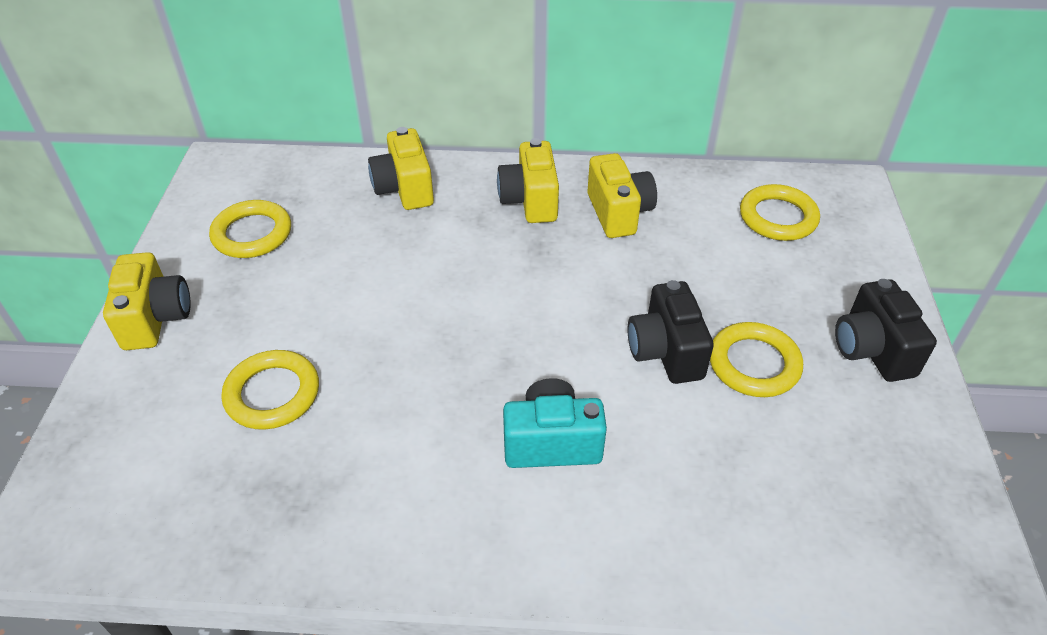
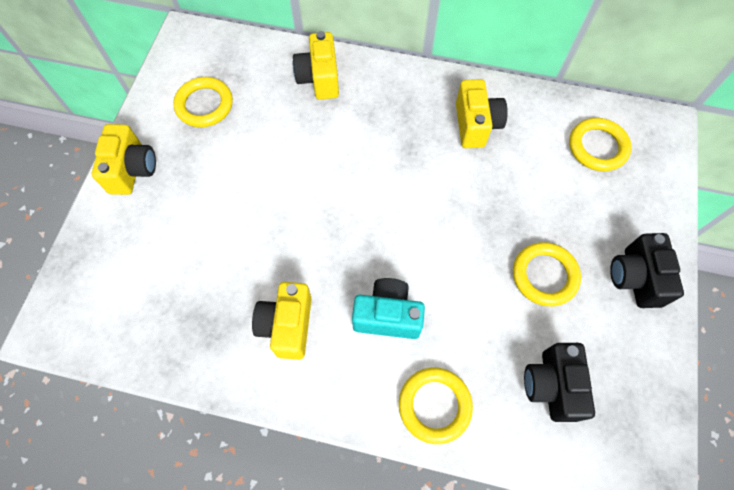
camera: 10 degrees right, 20 degrees up
(272, 394) = (205, 245): yellow ring -> yellow ring (434, 405)
(530, 201) = (411, 103): yellow camera -> yellow camera (287, 325)
(665, 352) = (483, 255): black camera -> black camera (551, 385)

